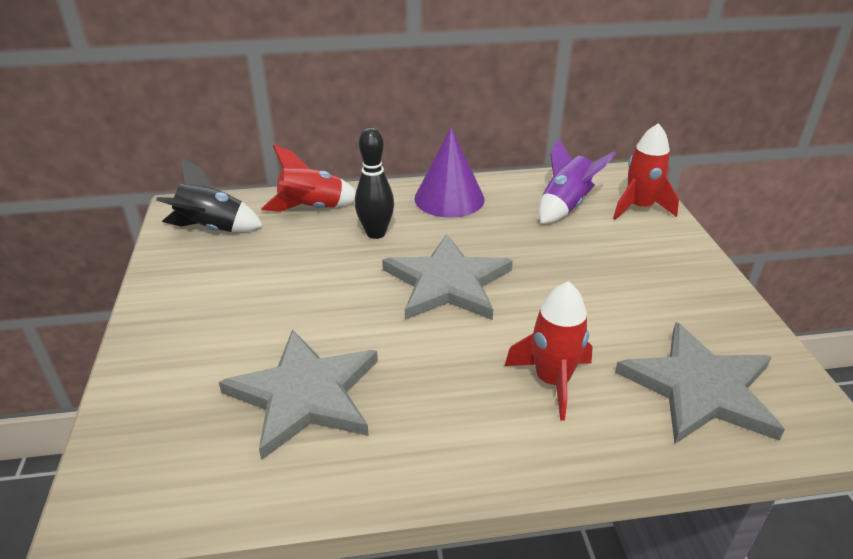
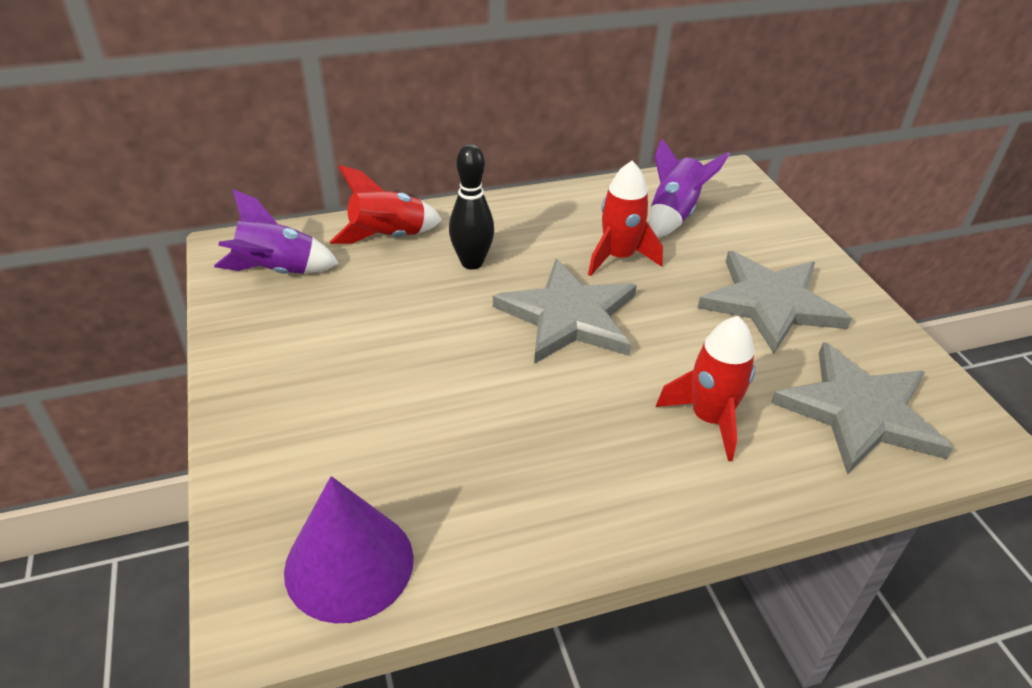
camera: 10 degrees left, 5 degrees up
(212, 229) = (277, 271): black rocket -> purple rocket
(305, 394) = (449, 461): grey star -> grey star (770, 303)
(449, 198) = (543, 214): purple cone -> purple cone (349, 564)
(639, 208) = (753, 212): red rocket -> red rocket (619, 257)

